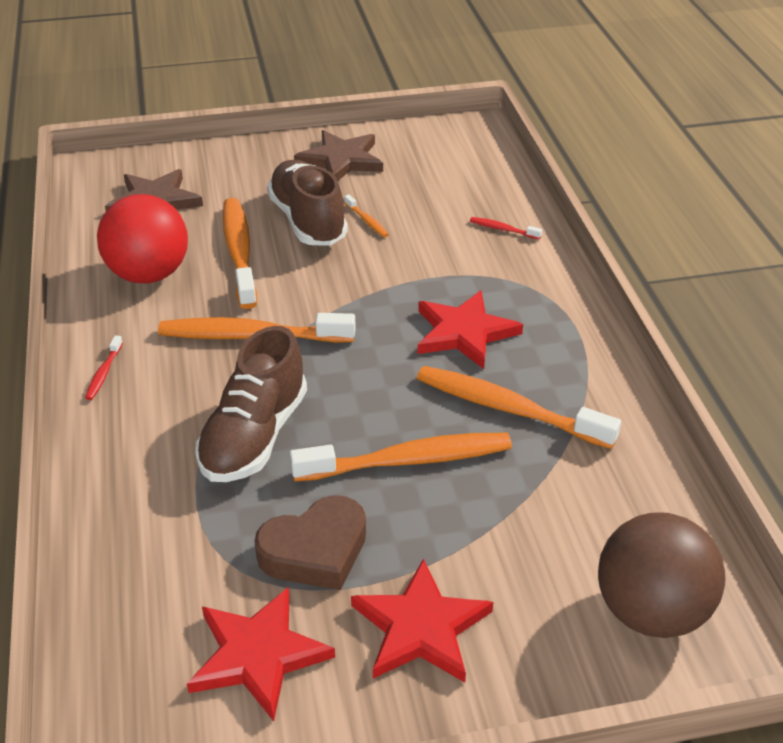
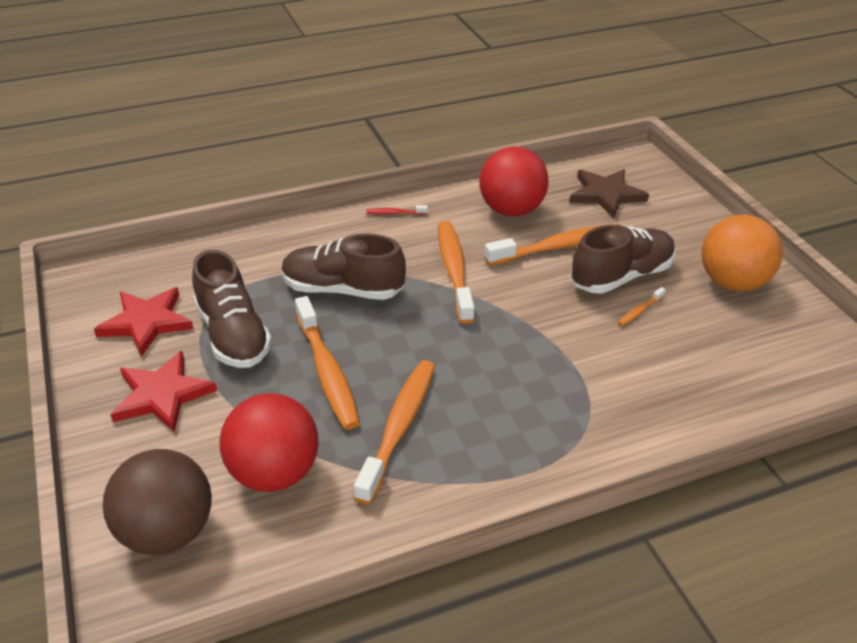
camera: 80 degrees right, 0 degrees up
(315, 551) = (233, 335): brown heart -> brown shoe
(341, 160) = (732, 282): brown star -> orange ball
(464, 333) = (496, 390): red star -> none
(503, 229) = (674, 405): red toothbrush -> none
(567, 514) = (274, 473): none -> red ball

